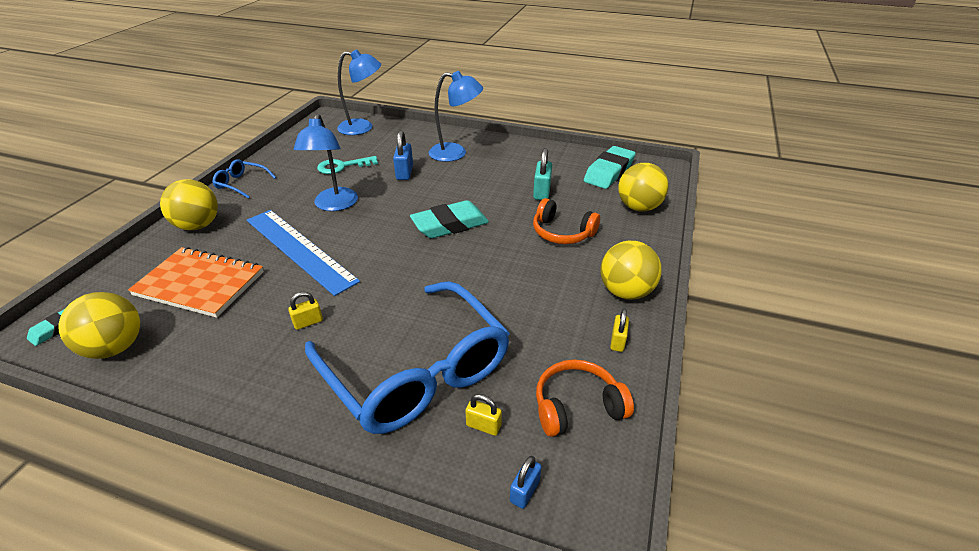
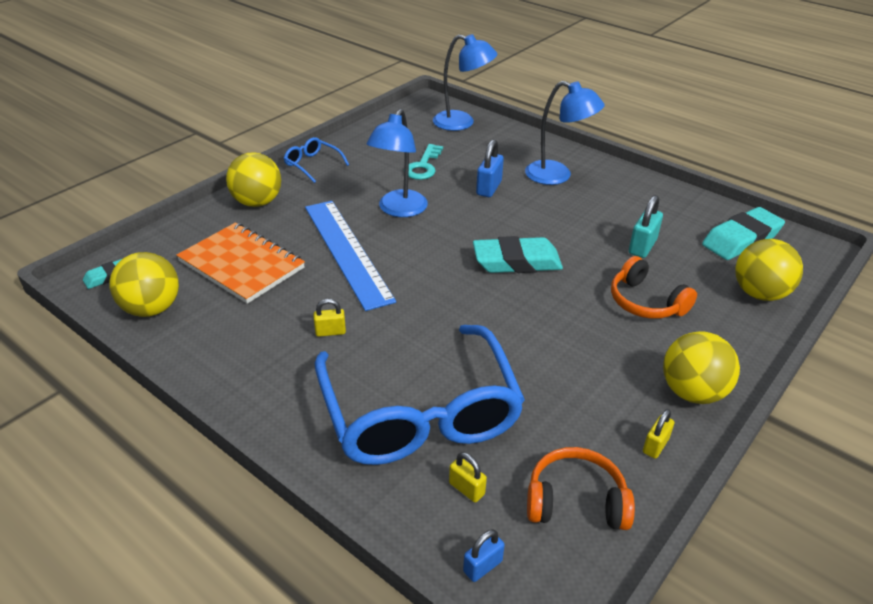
camera: 20 degrees right, 0 degrees up
(342, 166) = (423, 166): turquoise key -> turquoise key turned 75 degrees counterclockwise

